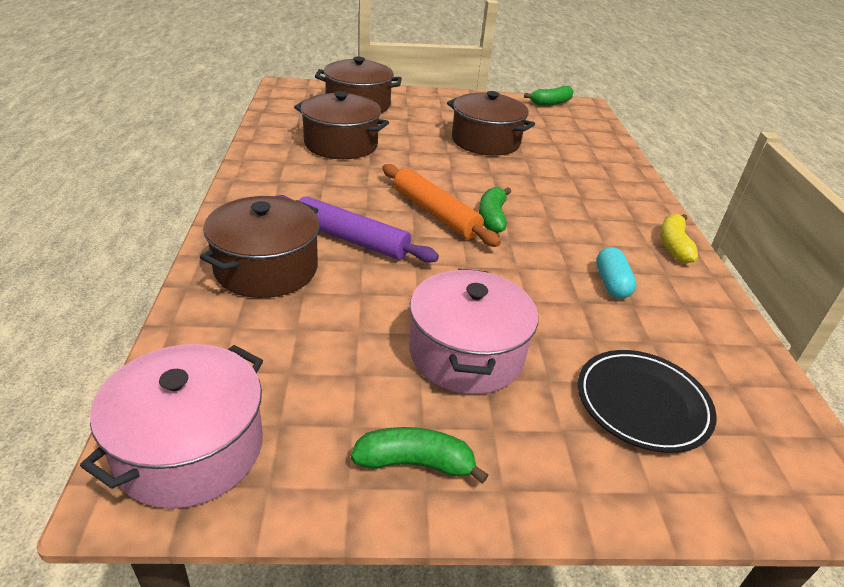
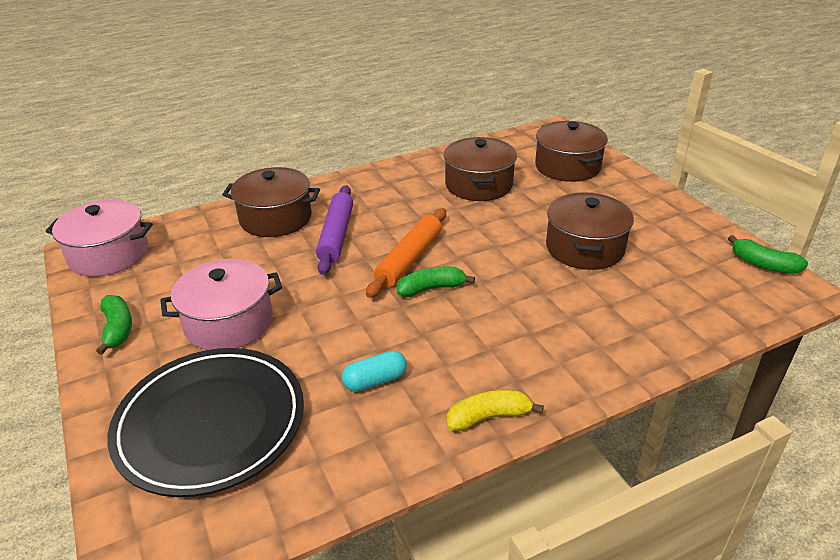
camera: 70 degrees right, 0 degrees up
(642, 404) = (211, 424): black plate -> black plate, size x1.66

